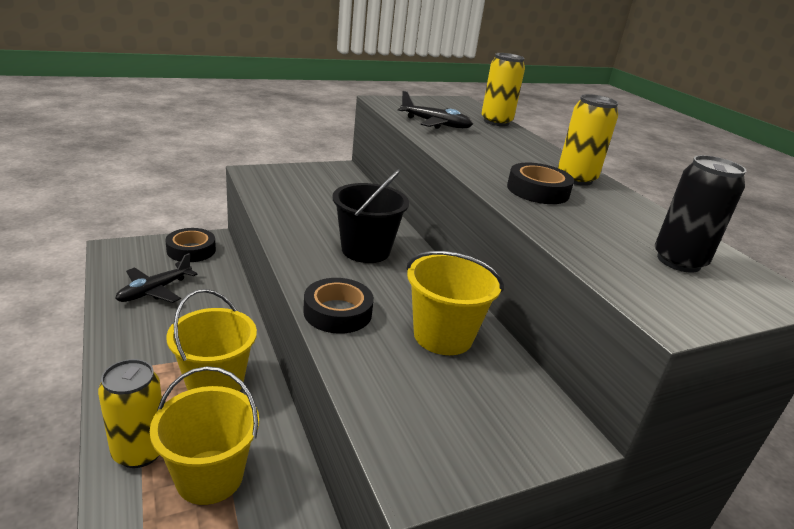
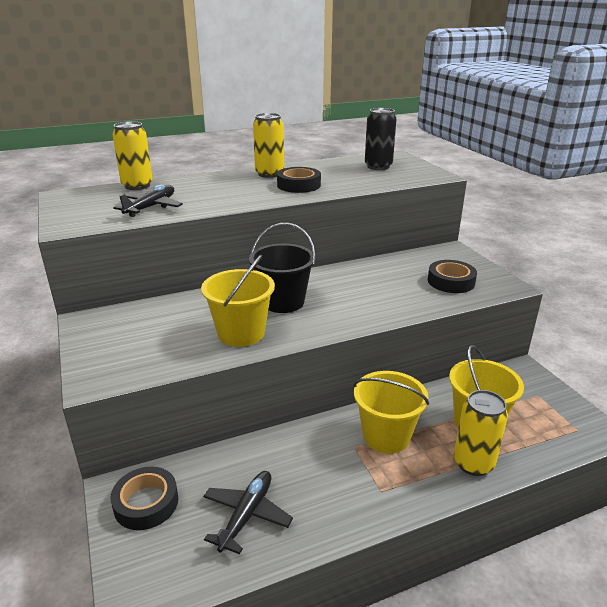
camera: 85 degrees left, 0 degrees up
(155, 290) = (247, 515): black plane -> black plane turned 105 degrees counterclockwise
(337, 312) = (380, 311): black tape -> black tape (451, 281)
(443, 336) = (388, 275): yellow bucket -> yellow bucket (241, 333)

